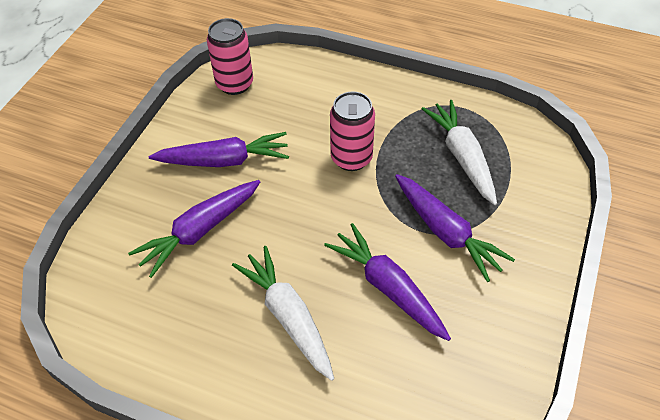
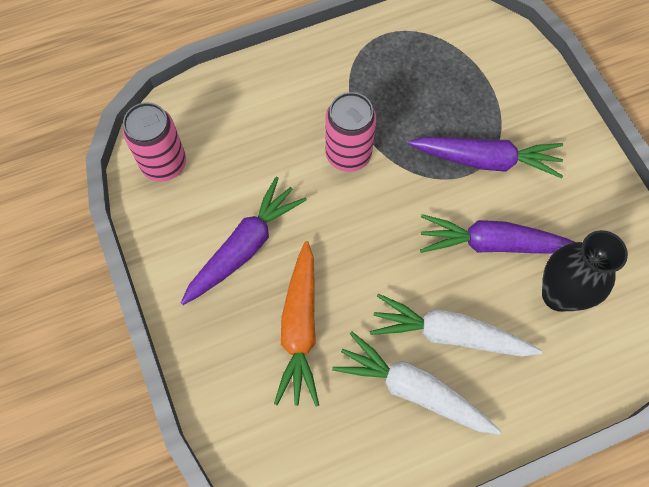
camera: 45 degrees left, 15 degrees up
(200, 231) = (300, 328): purple carrot -> orange carrot
(398, 361) = (558, 295): none -> black vase
(462, 157) = (431, 82): white carrot -> white carrot (413, 389)

